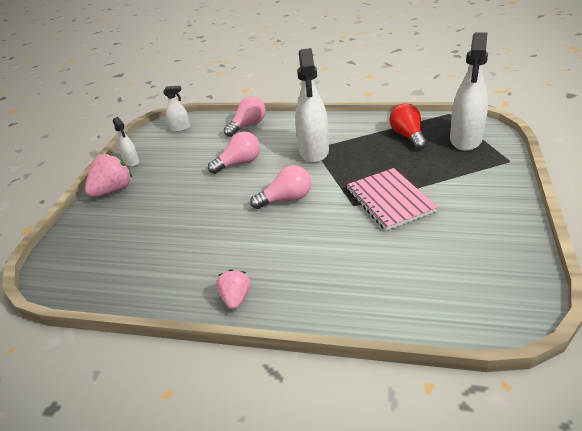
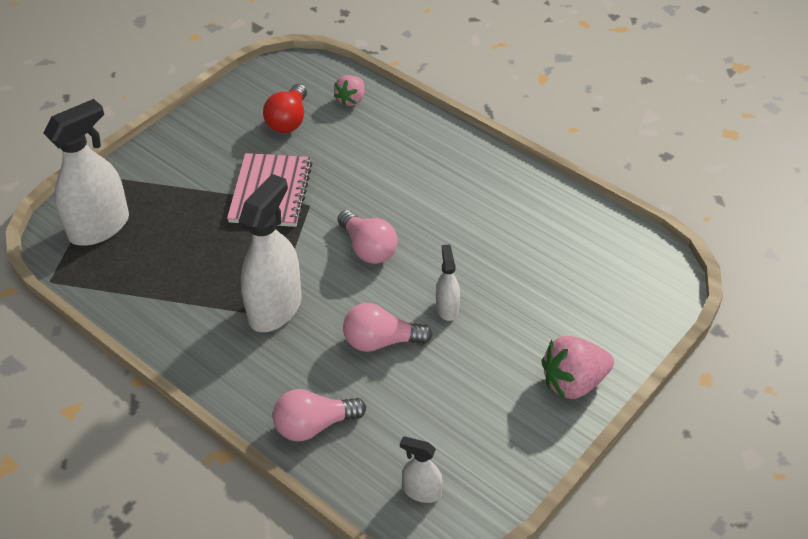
camera: 155 degrees left, 10 degrees up
(131, 162) = (532, 438): white spray bottle -> white spray bottle (447, 308)
(236, 298) = (487, 165): pink strawberry -> pink strawberry (351, 100)
(286, 199) = (368, 248): pink light bulb -> pink light bulb turned 135 degrees counterclockwise
(408, 136) = (145, 270): red light bulb -> red light bulb (288, 120)

